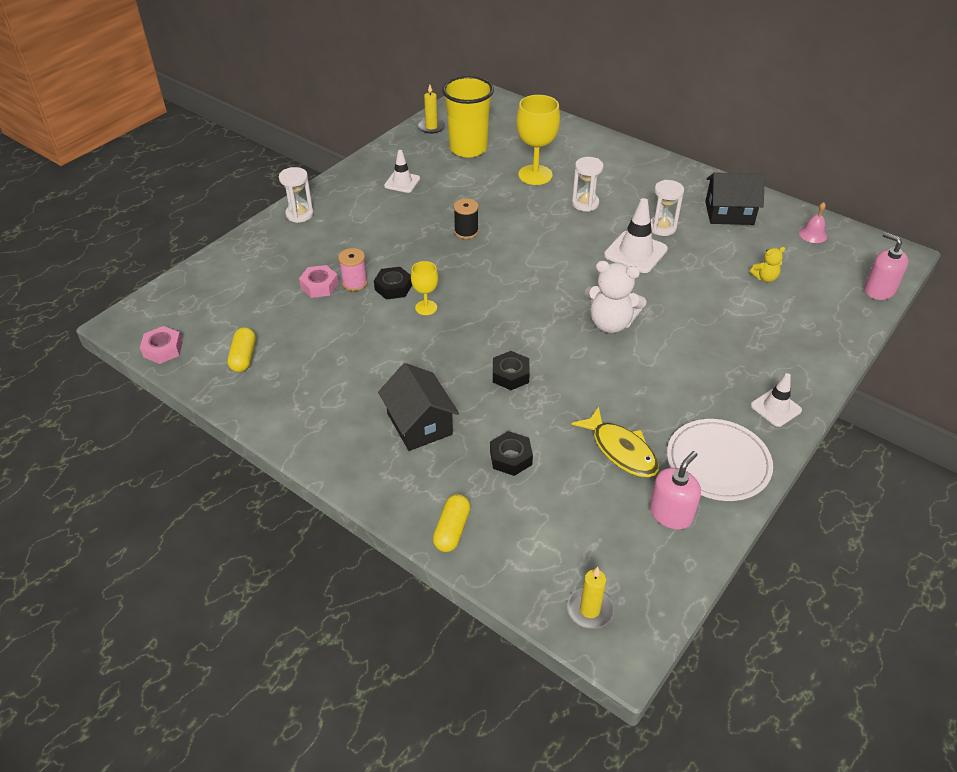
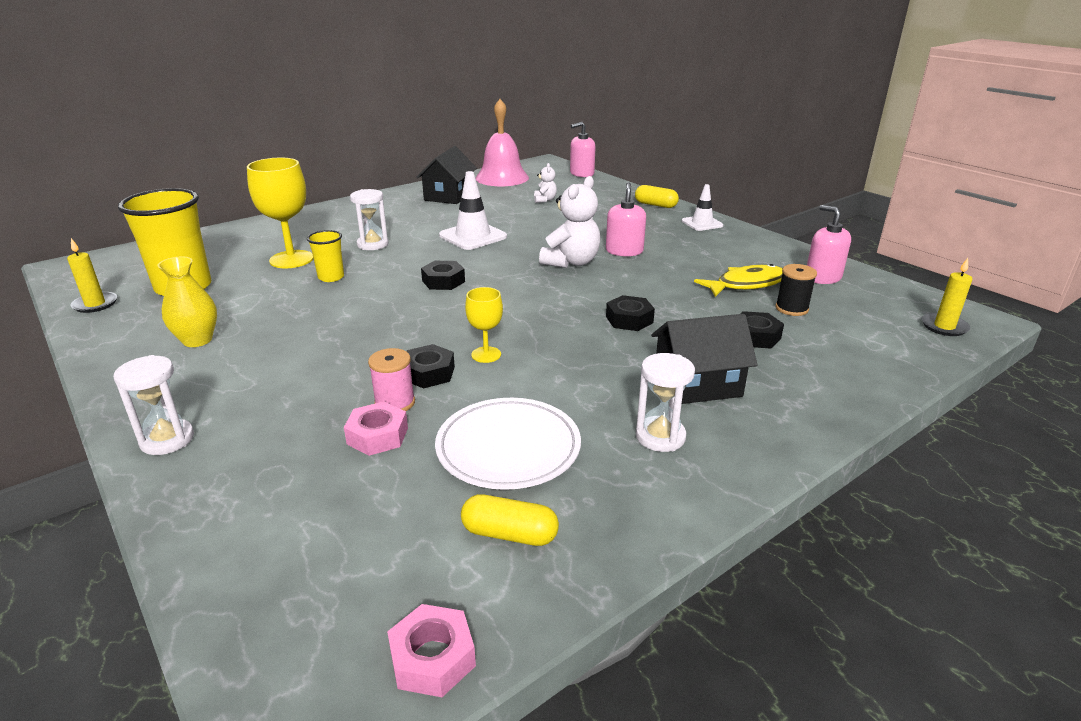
camera: 75 degrees left, 15 degrees down
(402, 182) = (197, 340): white traffic cone -> yellow vase
(452, 530) = (864, 383): yellow capsule -> yellow capsule (655, 205)
(466, 232) = (357, 311): black spool -> black spool (791, 309)
(514, 203) = (331, 277): none -> yellow cup
(534, 259) = (443, 281): none -> black nut
(657, 355) = (624, 251): none -> pink soap dispenser
(662, 227) = (445, 221): white hourglass -> white hourglass (660, 437)
(718, 462) = (762, 251): white plate -> white plate (508, 447)
(765, 278) = (544, 200): yellow teddy bear -> white teddy bear
(813, 234) = (502, 178): pink bell -> pink bell, size x2.26

